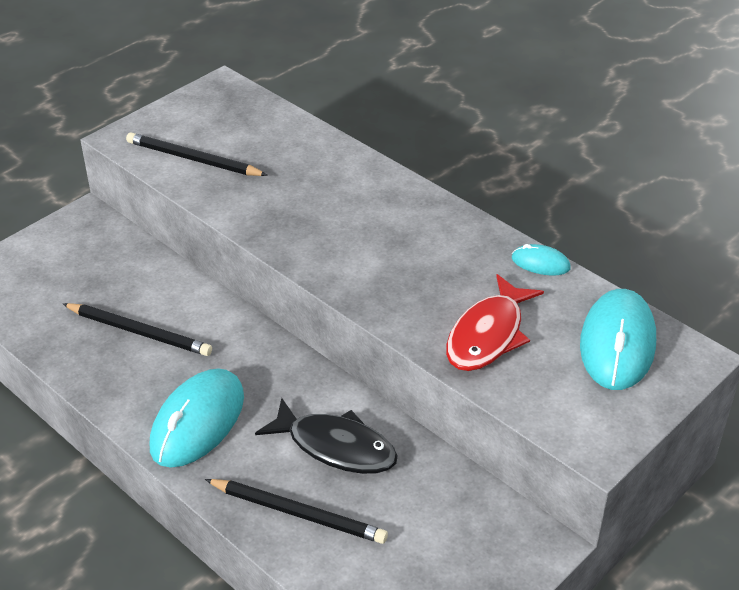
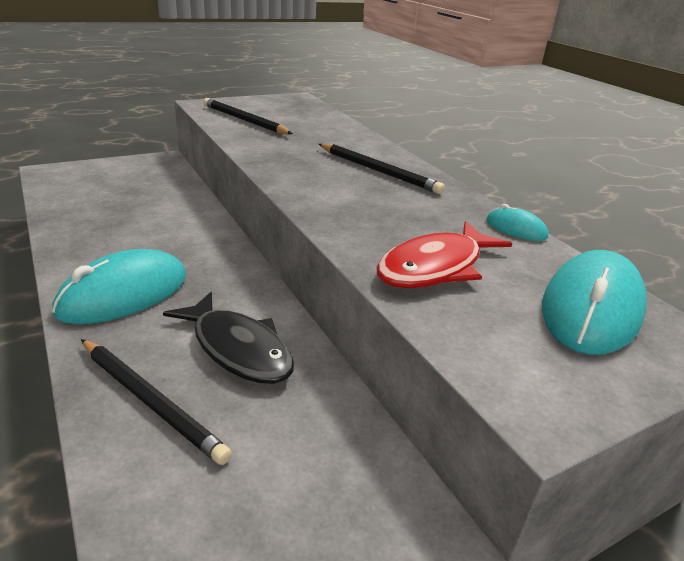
camera: 15 degrees right, 10 degrees down
(139, 332) = (136, 224): black pencil -> black pencil (378, 171)

